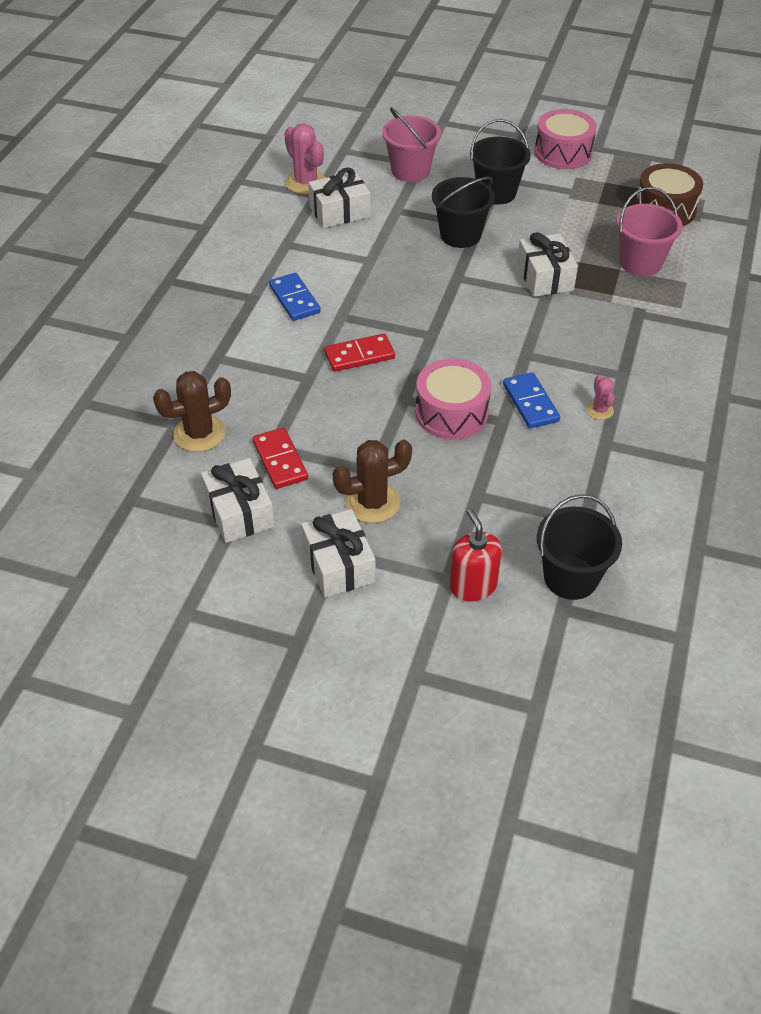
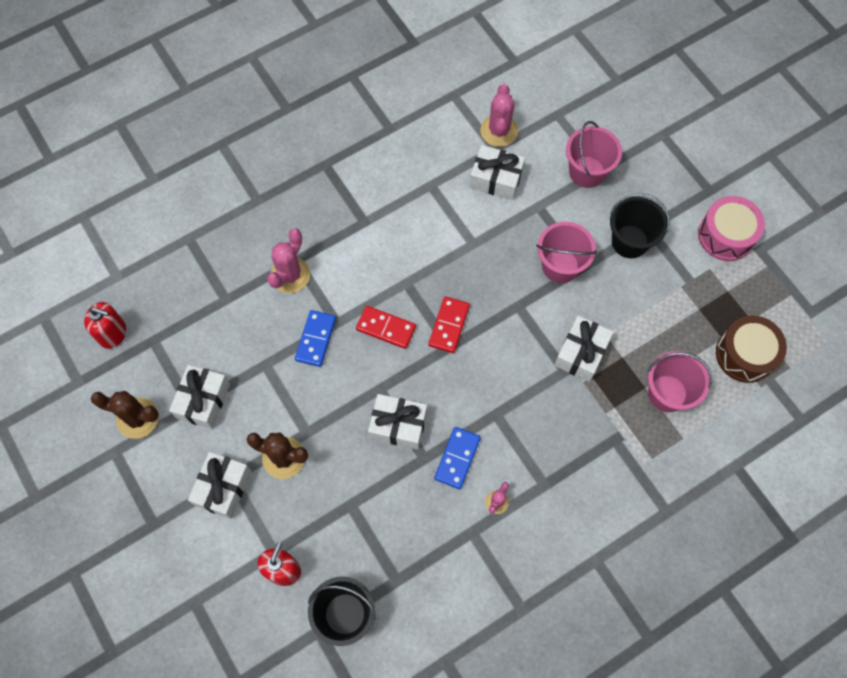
camera: 40 degrees right, 20 degrees up
(77, 520) = (113, 333): none -> red soap dispenser
(199, 433) = (232, 318): brown cactus -> brown cactus (137, 418)
(223, 371) = (290, 275): none -> pink cactus
(280, 460) = (260, 379): red domino -> red domino (448, 325)
(294, 299) = (389, 244): blue domino -> blue domino (315, 339)
(451, 413) = (398, 425): pink drum -> white gift
(460, 235) = (560, 266): black bucket -> pink bucket

